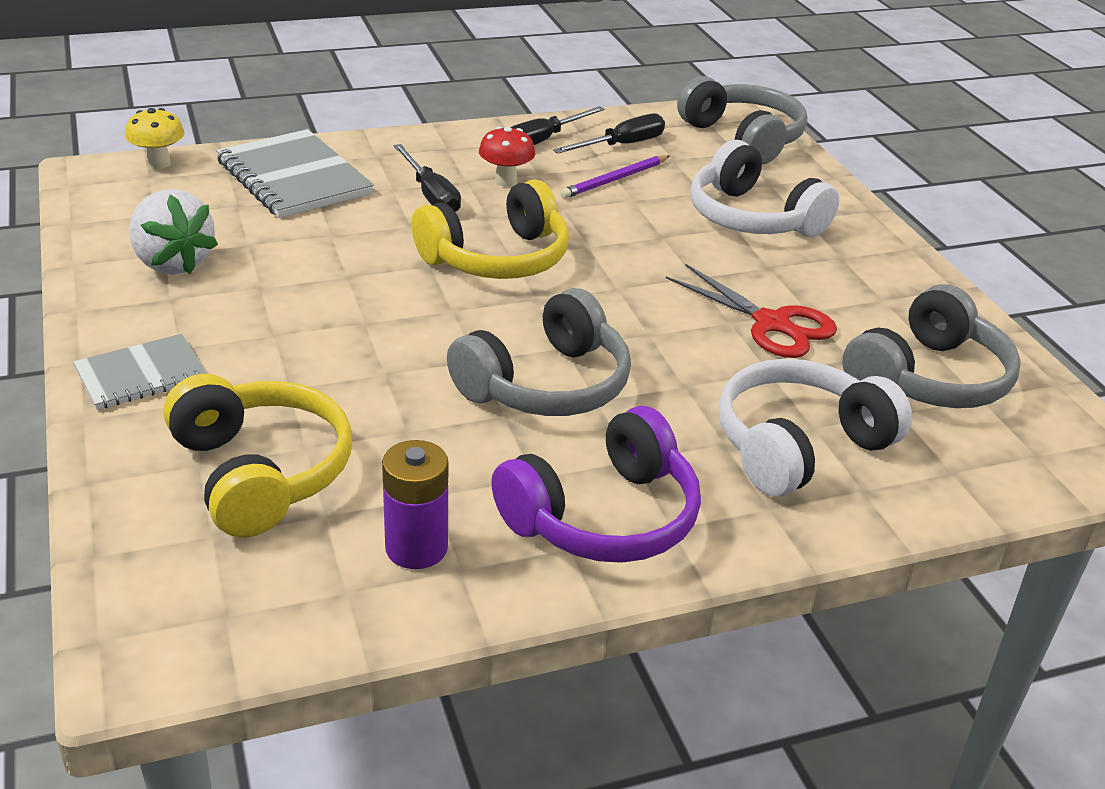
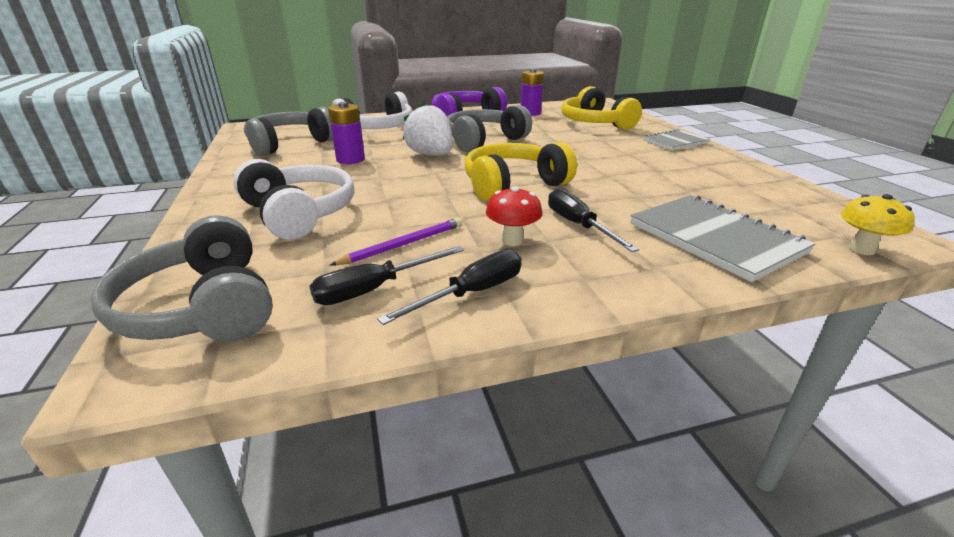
camera: 175 degrees left, 5 degrees down
(172, 263) = (726, 179): white strawberry -> white strawberry (431, 155)
(771, 324) = (350, 159): red scissors -> purple battery

